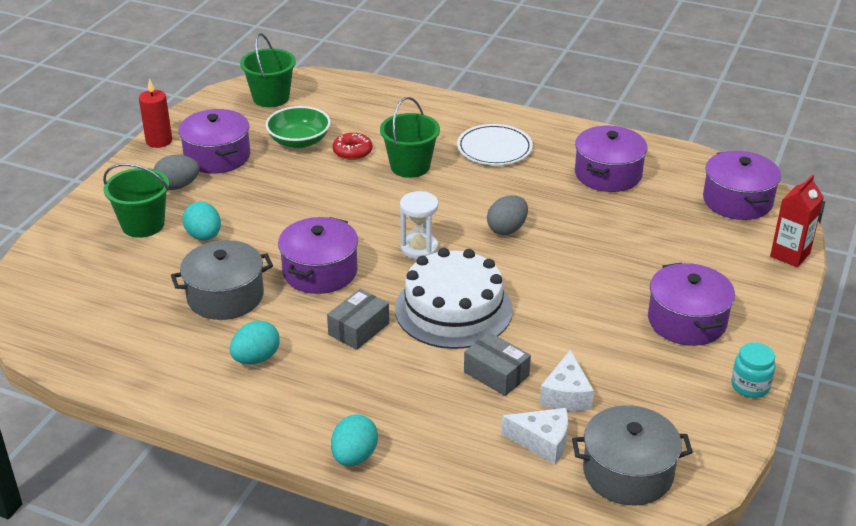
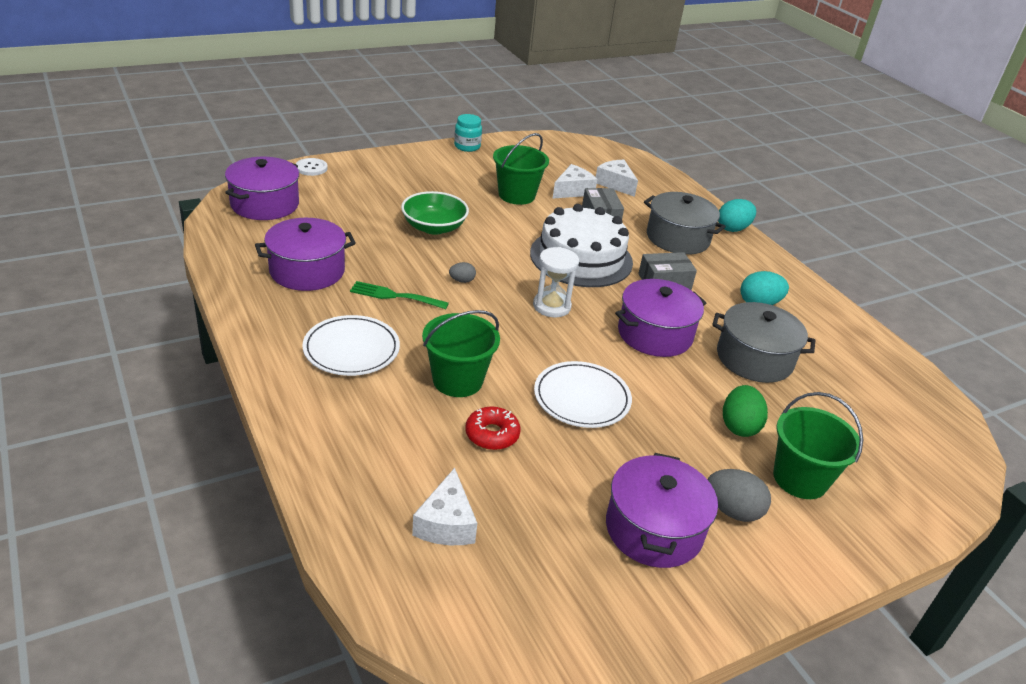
camera: 145 degrees left, 0 degrees up
(159, 141) = (716, 612): red candle -> none
(204, 236) = (739, 426): turquoise egg -> green egg
(271, 98) = (493, 600): green bucket -> green bucket (516, 195)
(299, 141) = (534, 489): green bowl -> green bowl (434, 227)
(324, 197) = (582, 398): none -> white plate
(325, 109) = (446, 523): none -> white cheese
(507, 229) = (462, 281): grey egg -> grey egg, size x0.55
(528, 191) = (395, 296): none -> green fork
(628, 472) = (588, 157): grey pot -> grey pot (678, 238)
(687, 321) = (444, 179): purple pot -> none
(790, 255) = (311, 168): red carton -> white button

